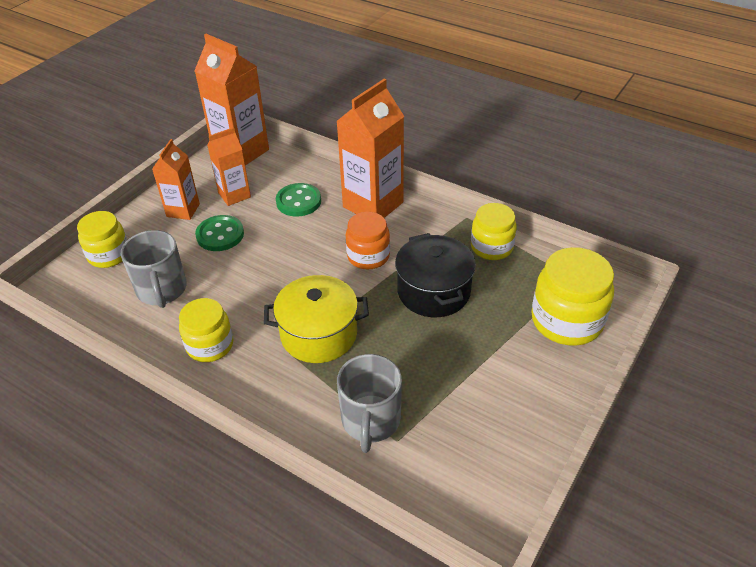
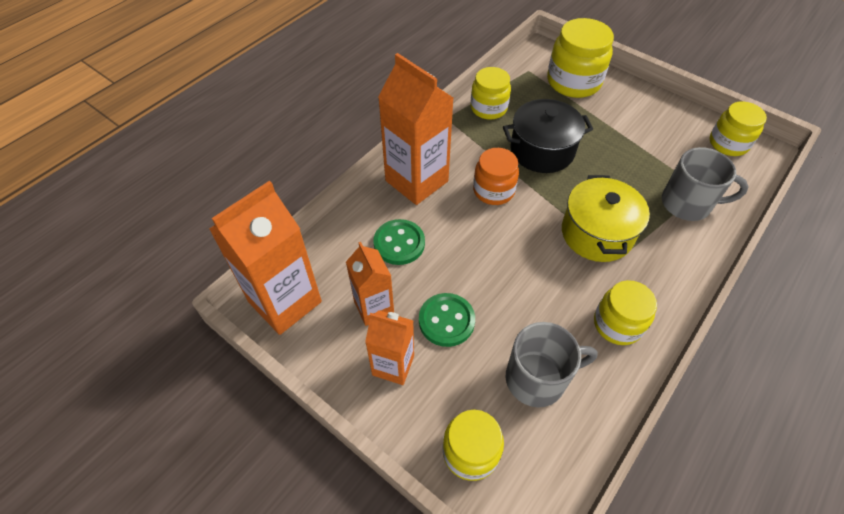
camera: 85 degrees left, 10 degrees up
(491, 484) = (728, 143): none -> yellow jar

